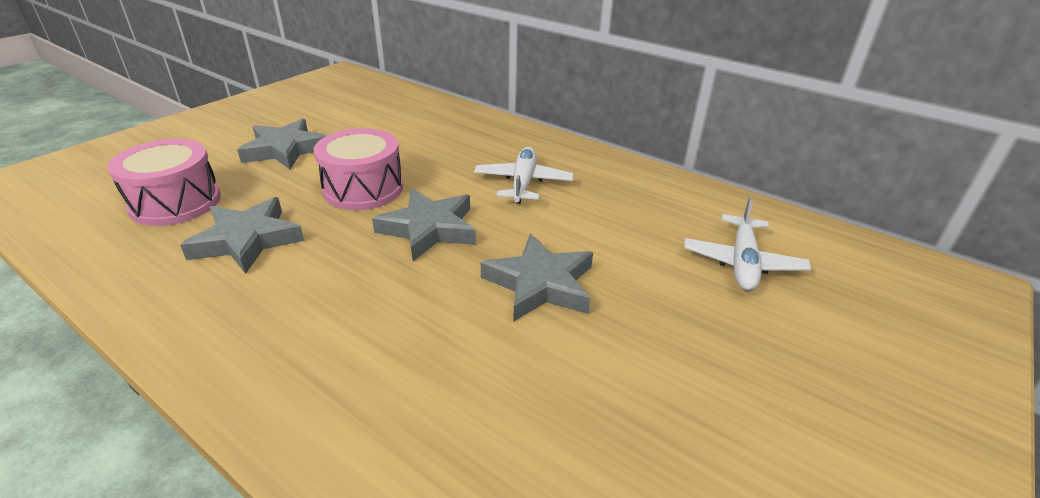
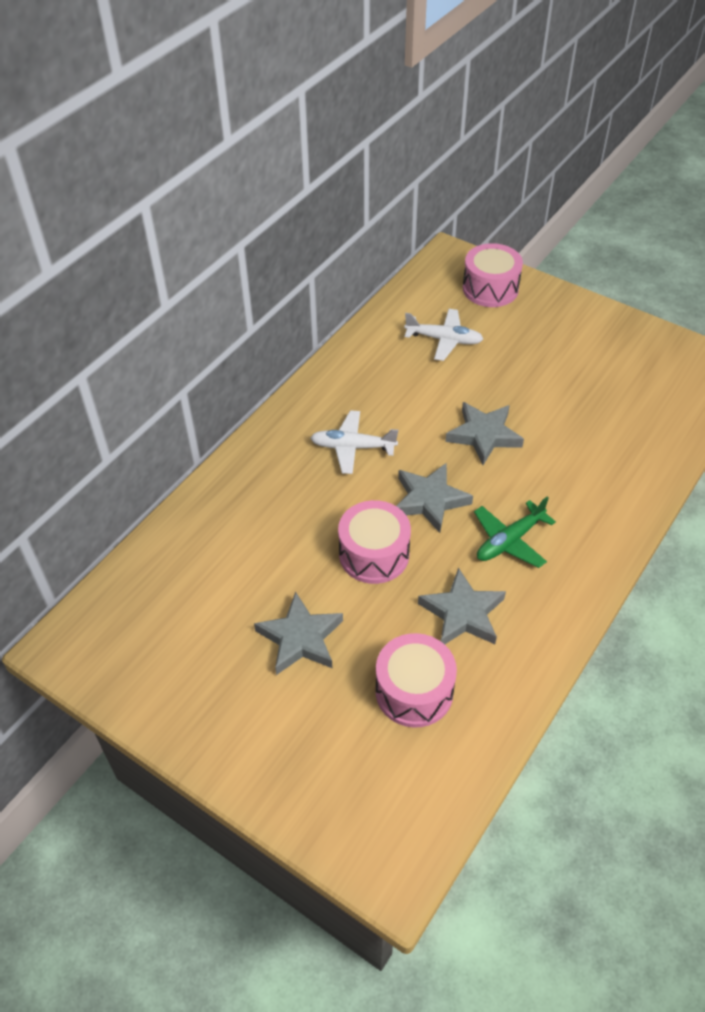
camera: 90 degrees left, 15 degrees up
(336, 288) = (509, 541): none -> green plane
(908, 325) = (490, 288): none -> pink drum

